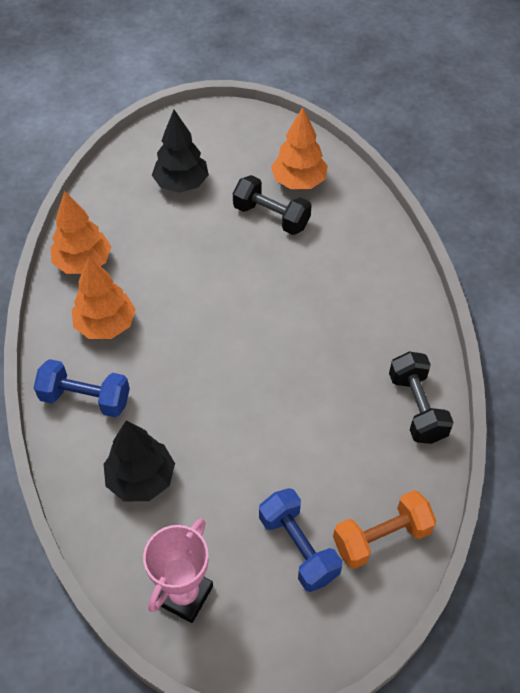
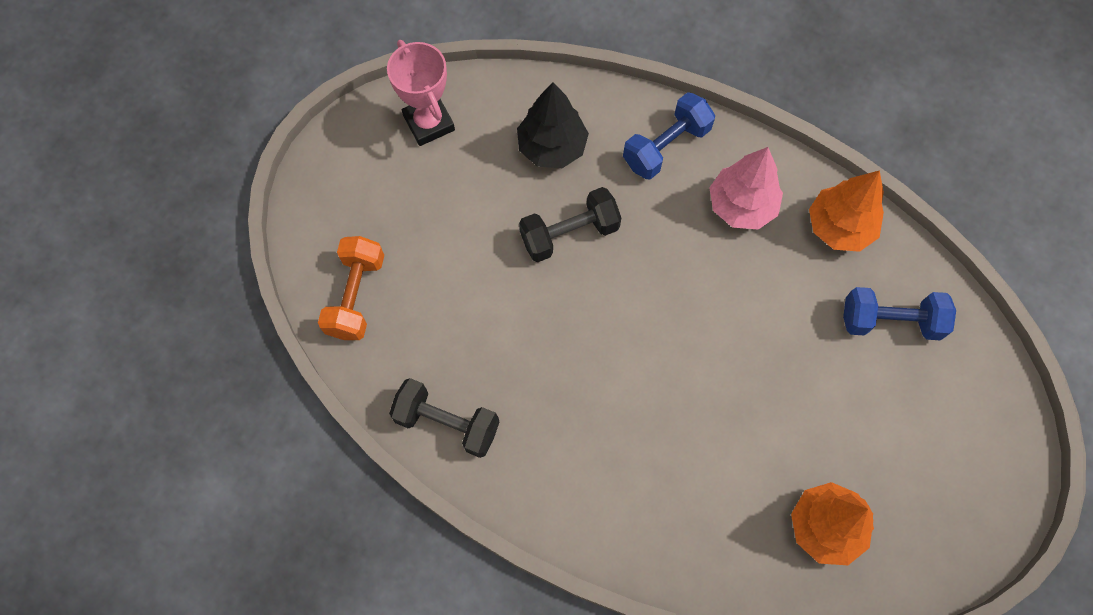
camera: 125 degrees right, 15 degrees up
(106, 325) = (741, 205): orange tree -> pink tree
(181, 184) = (902, 390): black tree -> none
(271, 217) = (787, 455): black dumbbell -> black dumbbell (569, 233)
(298, 547) = (400, 227): blue dumbbell -> blue dumbbell (890, 321)

